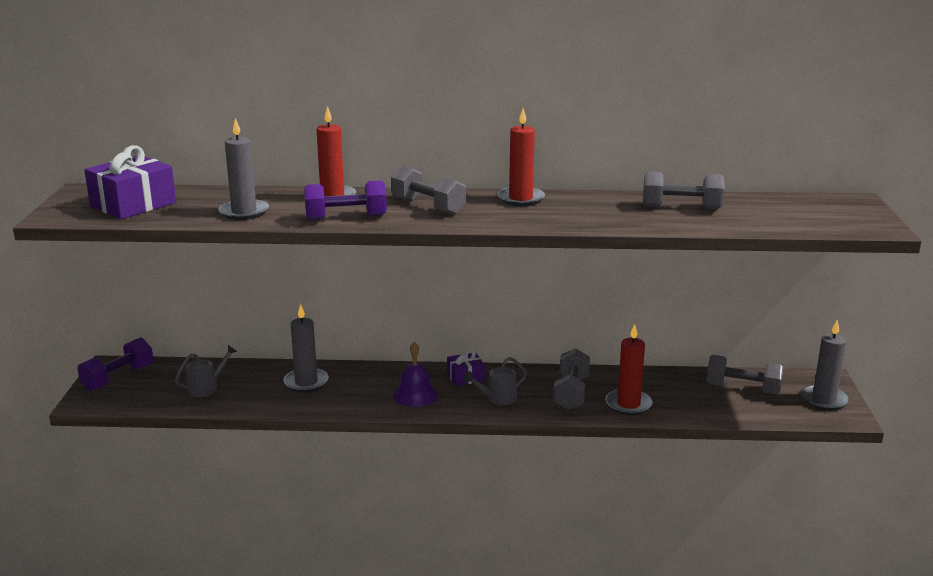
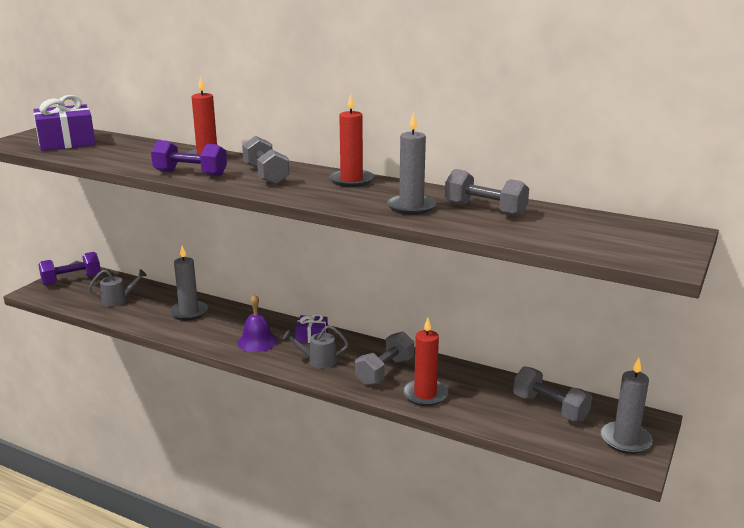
camera: 25 degrees right, 0 degrees up
(244, 212) = (127, 158): grey candle -> grey candle (411, 207)

